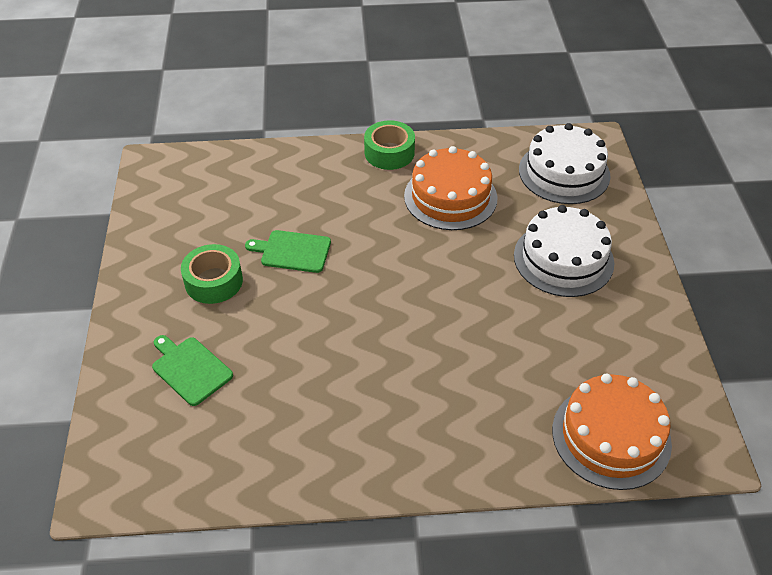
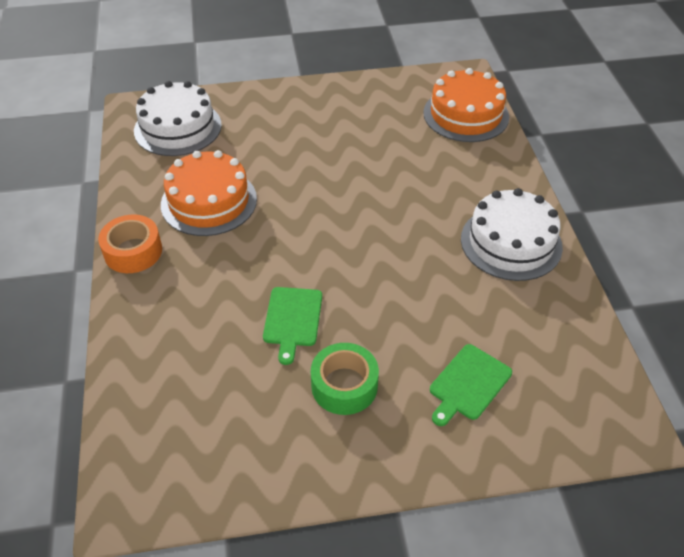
camera: 95 degrees left, 0 degrees up
(389, 153) = (133, 251): green tape -> orange tape
(563, 259) = (291, 131): white cake -> white cake (511, 242)

